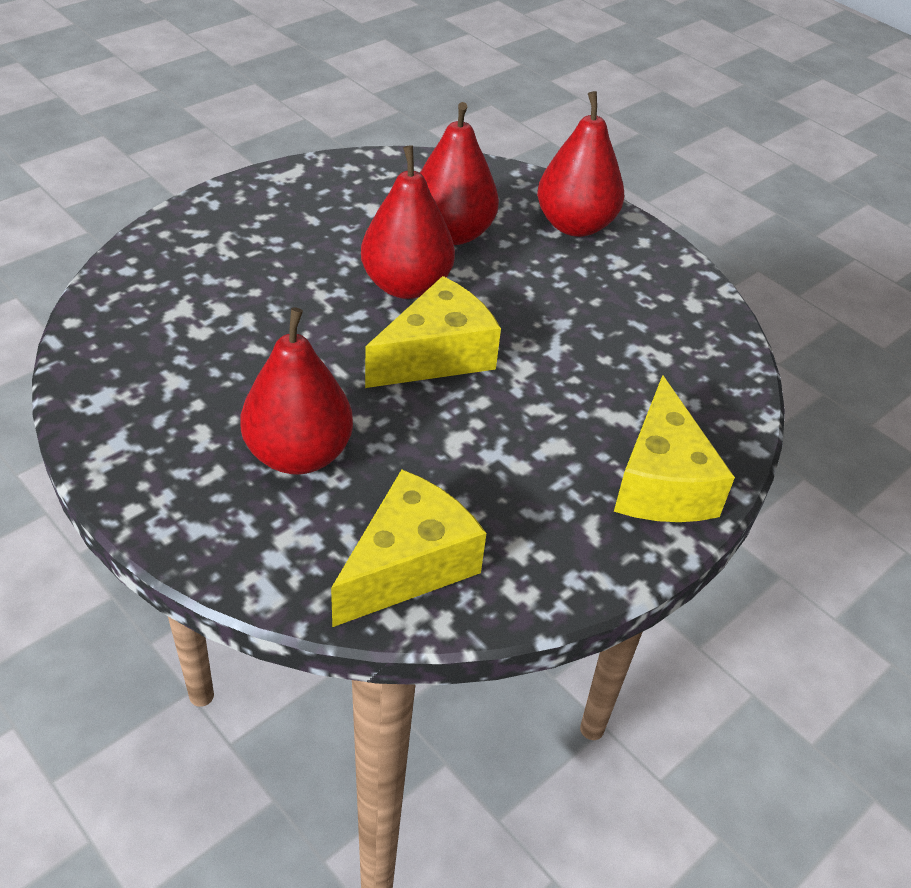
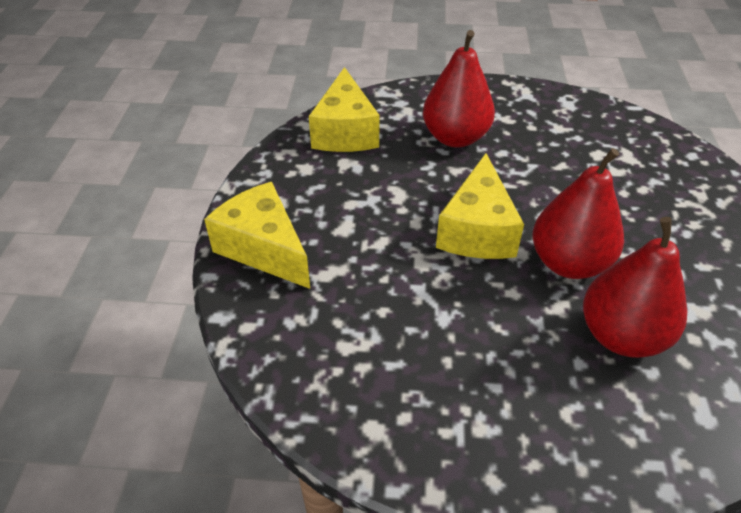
camera: 140 degrees right, 0 degrees up
(575, 225) = (567, 441): red pear -> none

